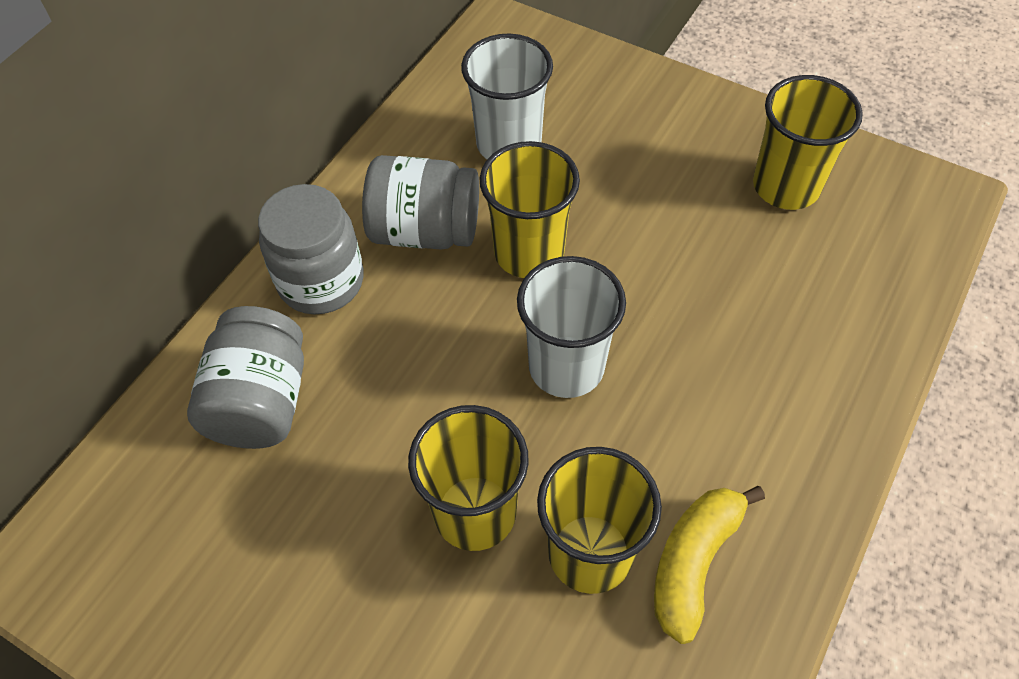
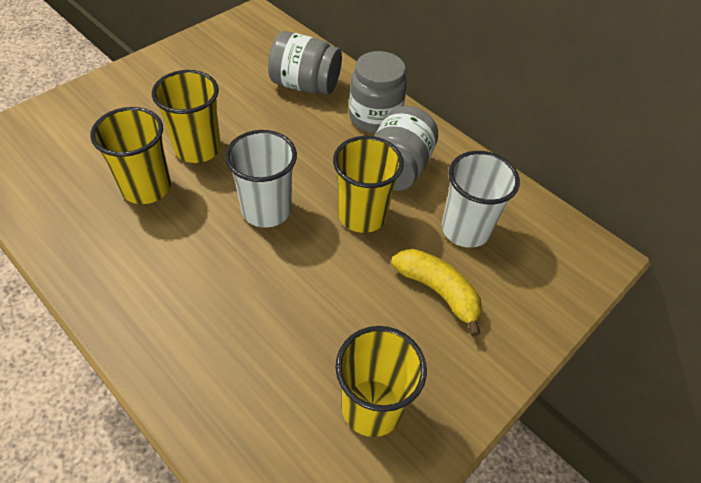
camera: 100 degrees right, 5 degrees down
(694, 562) = (111, 230): yellow banana -> yellow banana (438, 291)

